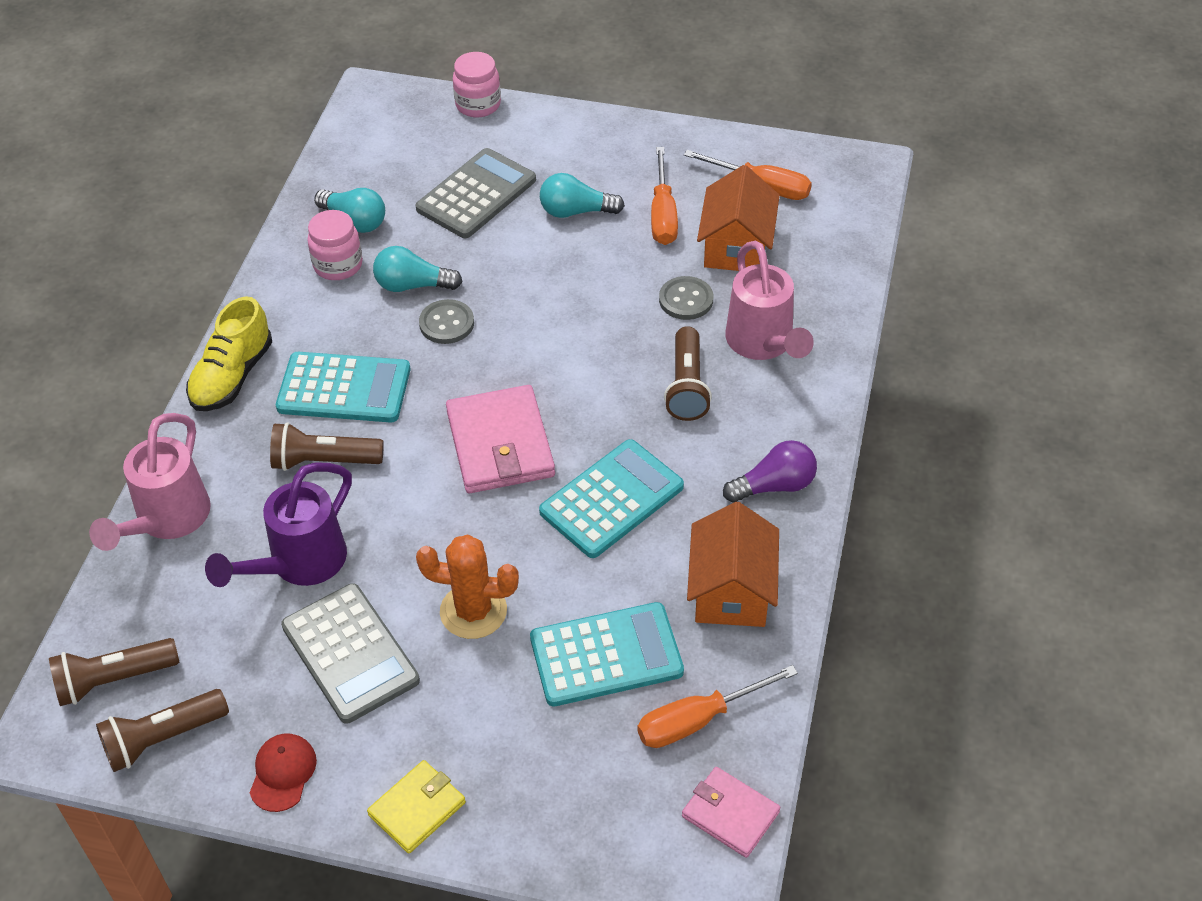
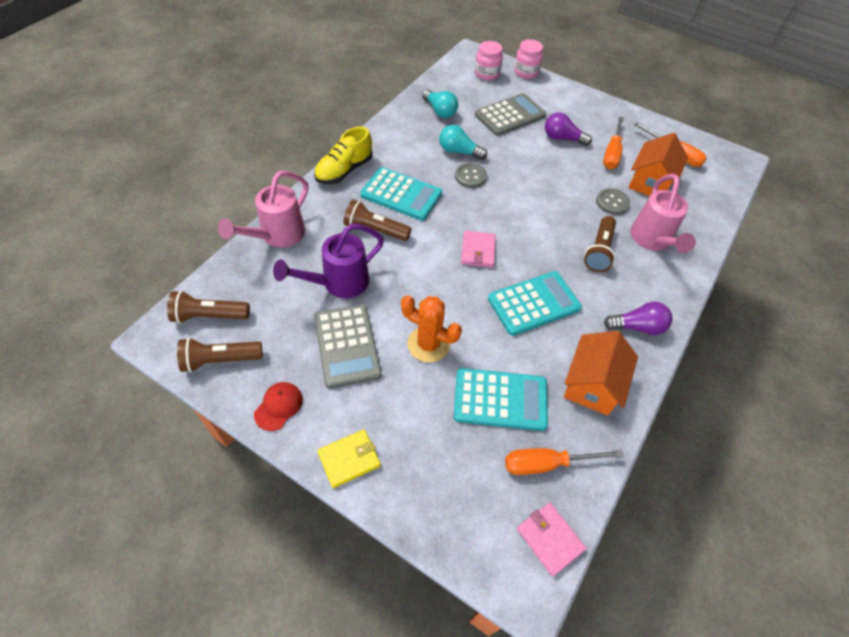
camera: 15 degrees right, 5 degrees up
(338, 265) = (422, 130): pink jar -> pink jar (487, 74)
(500, 444) = (478, 251): pink wallet -> pink wallet, size x0.59
(576, 211) = (562, 138): turquoise light bulb -> purple light bulb

